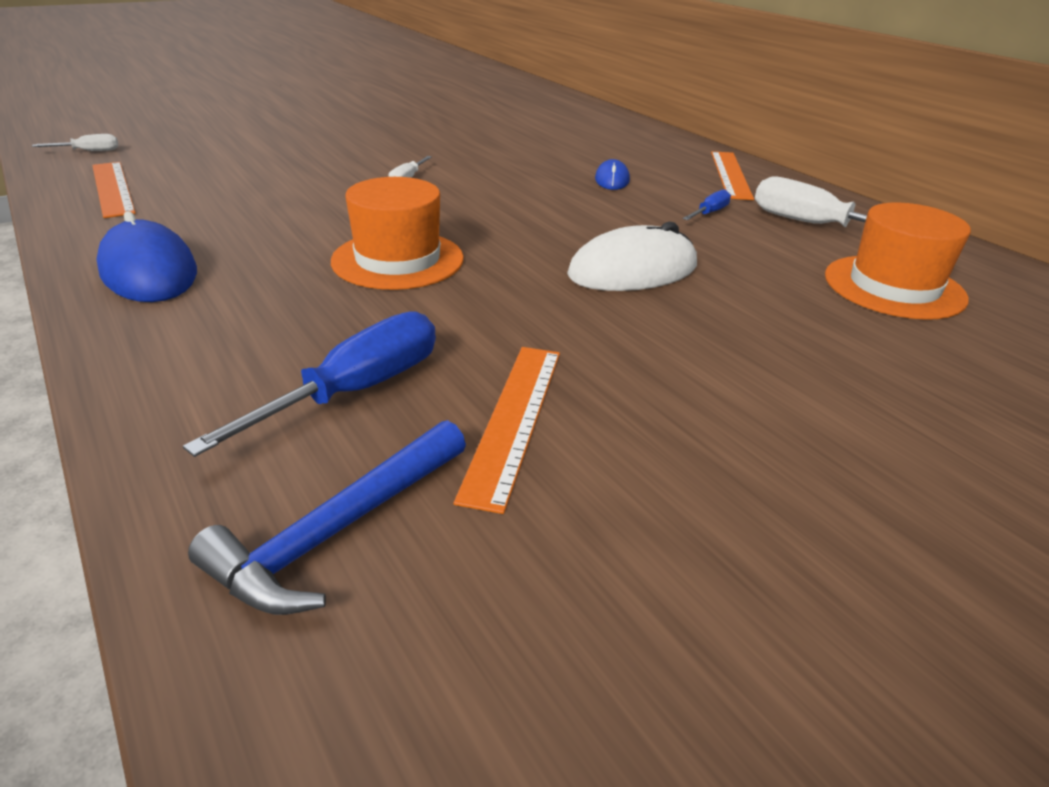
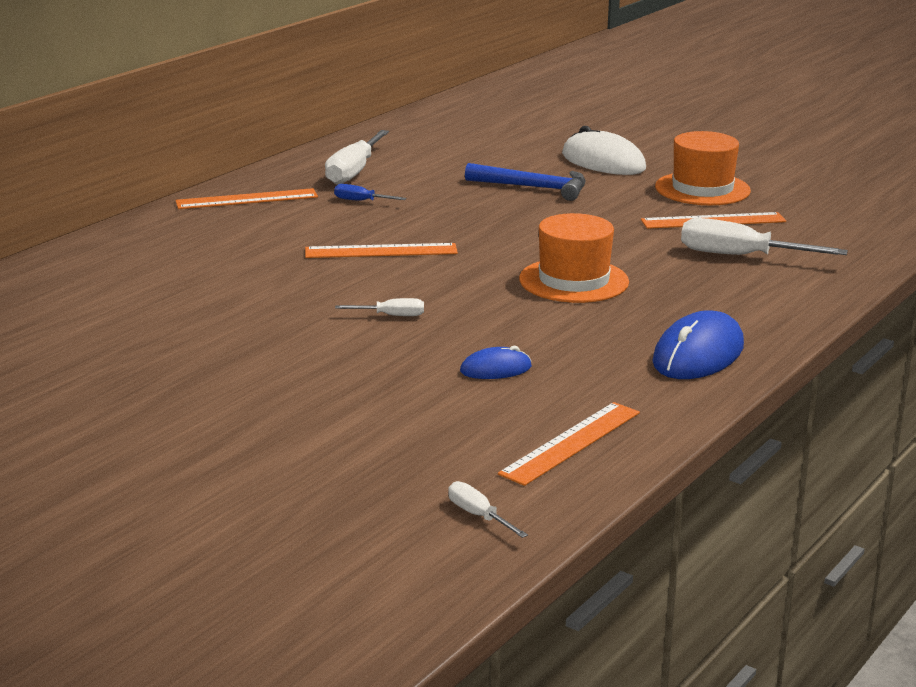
camera: 110 degrees left, 10 degrees down
(338, 530) = (829, 237): blue hammer -> blue hammer (533, 188)
(354, 391) = (740, 256): blue screwdriver -> white screwdriver
(557, 198) = (381, 251): none -> orange ruler
(612, 179) = (307, 238): blue mouse -> blue mouse (495, 369)
(633, 270) = (503, 214): white mouse -> white mouse (603, 162)
(894, 287) = (448, 154): orange hat -> orange hat (702, 189)

